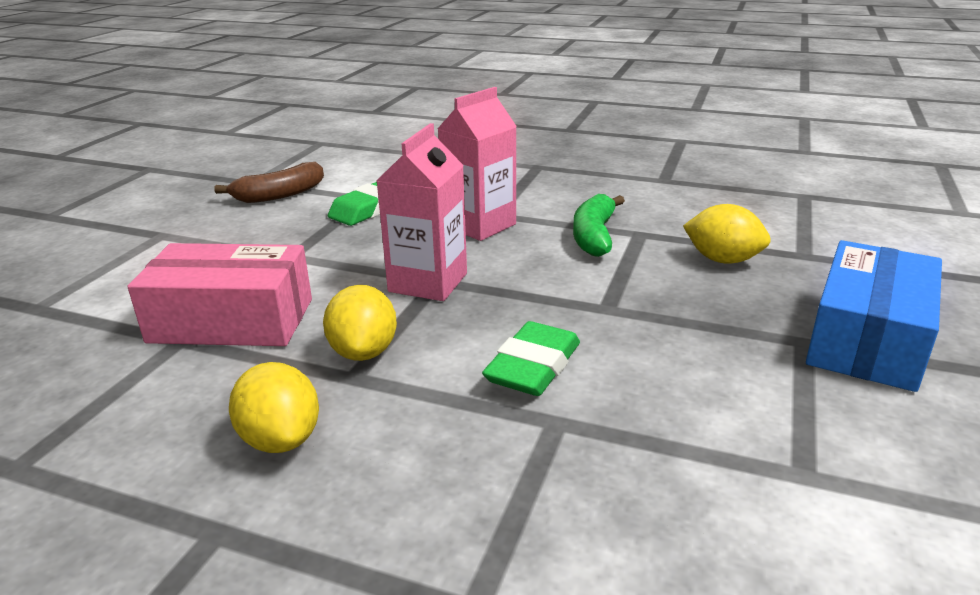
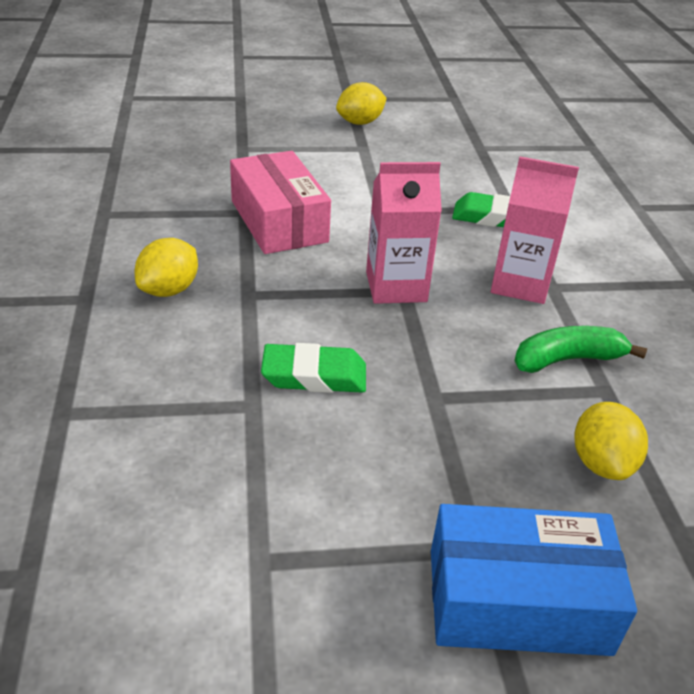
camera: 60 degrees right, 10 degrees up
(279, 195) = (471, 167): brown banana -> none
(364, 352) = (280, 289): yellow lemon -> yellow lemon (360, 122)

